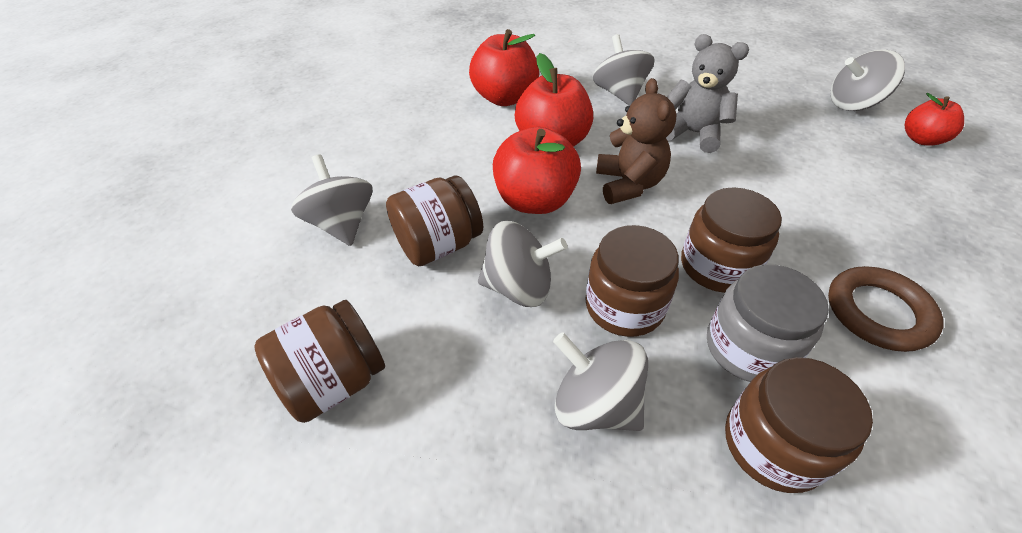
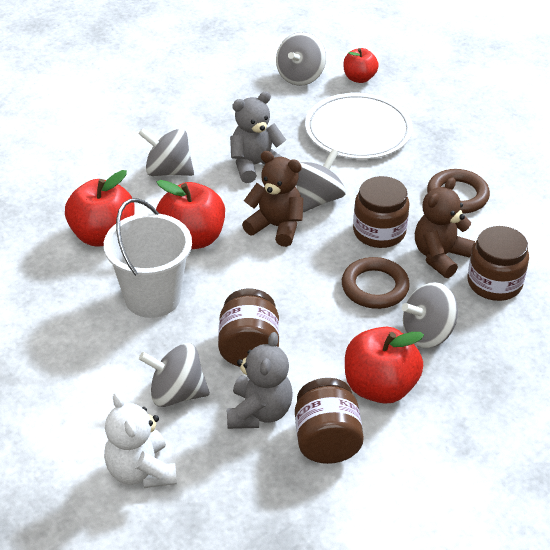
camera: 60 degrees left, 5 degrees down
(227, 247) = (141, 471): none -> white teddy bear
(350, 296) = (259, 412): none -> grey teddy bear
(456, 154) = (152, 297): none -> white bucket
(519, 287) = (321, 325): grey spinning top -> grey spinning top (317, 199)
(535, 200) = (249, 280): red apple -> red apple (379, 387)
(624, 306) = (375, 287): brown jar -> brown ring
(748, 347) = (440, 256): grey jar -> brown teddy bear
(846, 174) = (358, 130): none -> white plate

